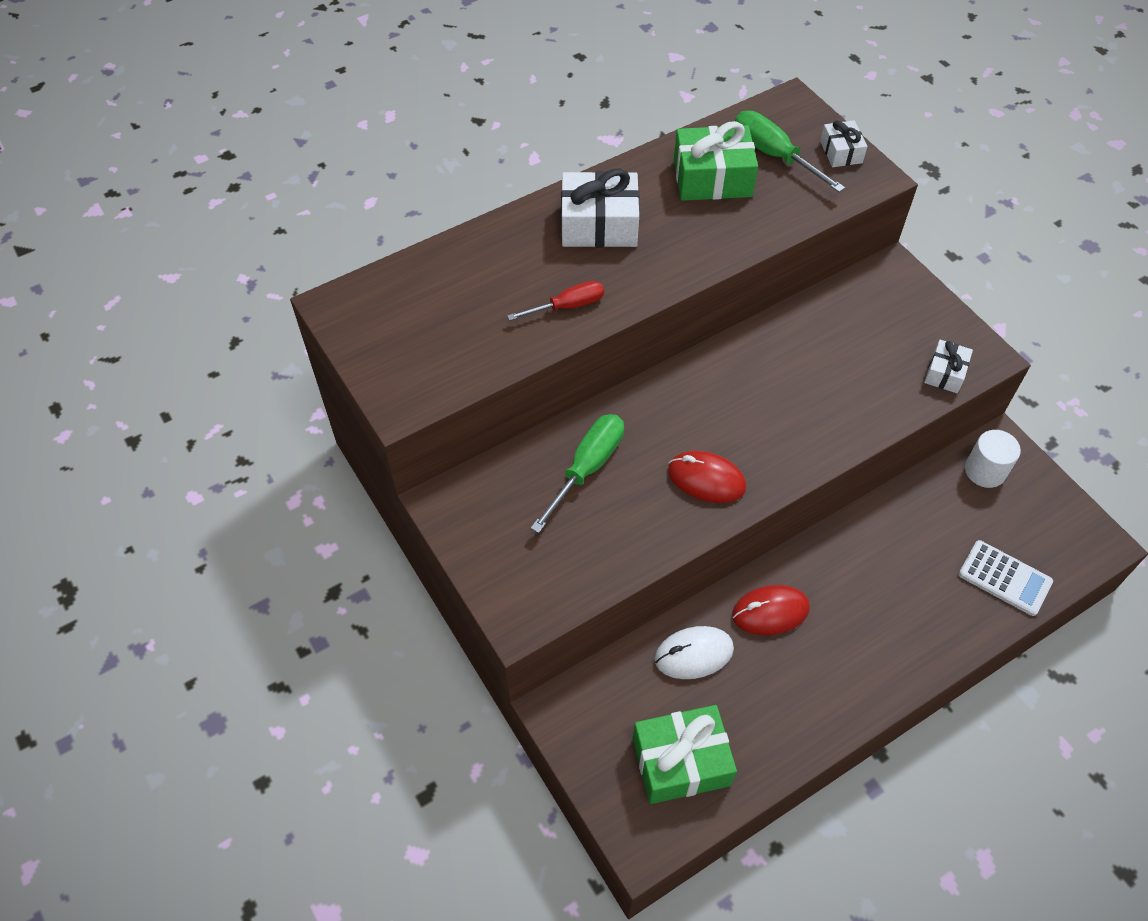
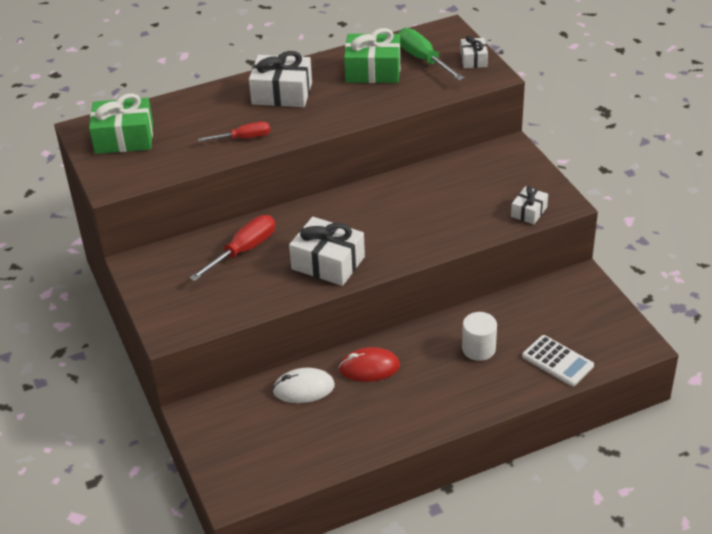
camera: 10 degrees right, 15 degrees down
(588, 467) = (244, 250): green screwdriver -> red screwdriver
(681, 762) = (274, 451): green gift -> green gift (124, 138)
(706, 479) = (328, 263): red mouse -> white gift
(985, 471) = (564, 293): white cylinder -> white cylinder (478, 349)

